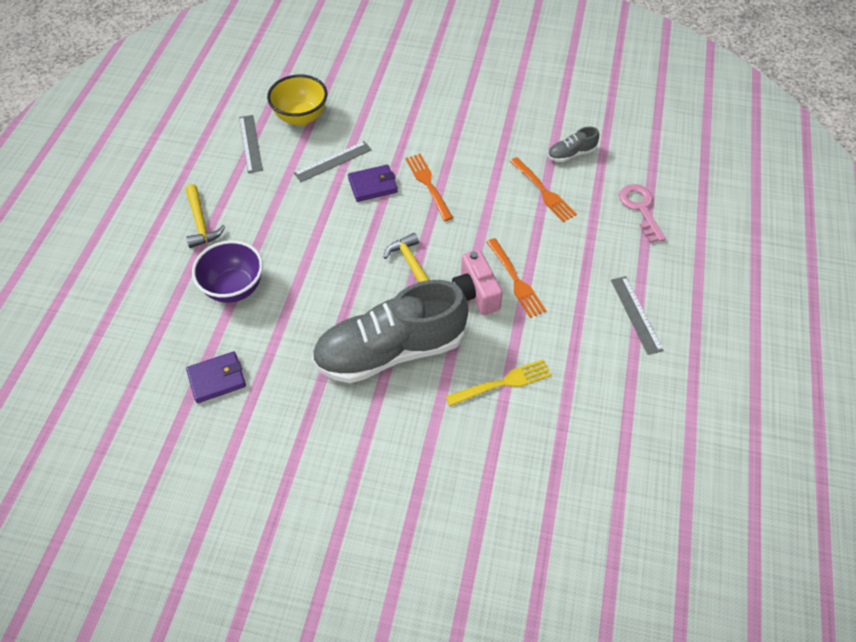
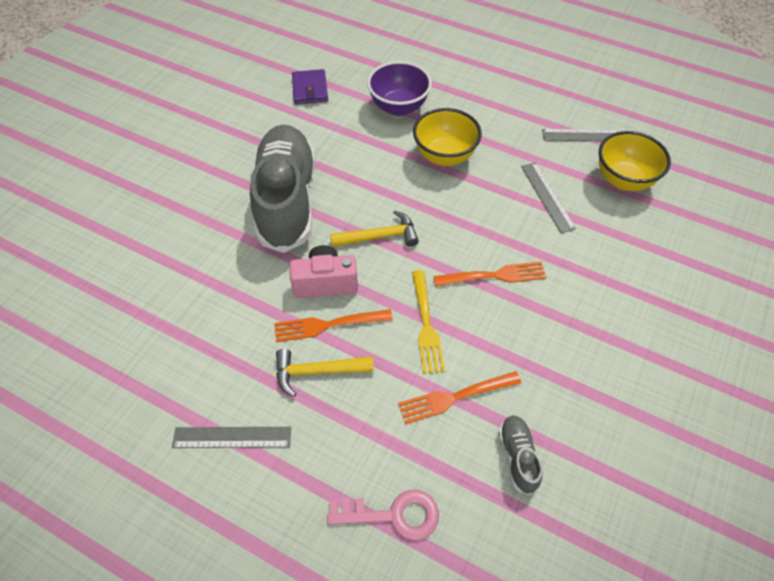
camera: 105 degrees right, 0 degrees up
(201, 222) = (483, 93): yellow hammer -> yellow hammer (317, 372)
(299, 238) = (444, 156): none -> yellow bowl
(373, 185) = (504, 224): purple wallet -> none
(502, 383) = (211, 278): yellow fork -> yellow fork (426, 325)

